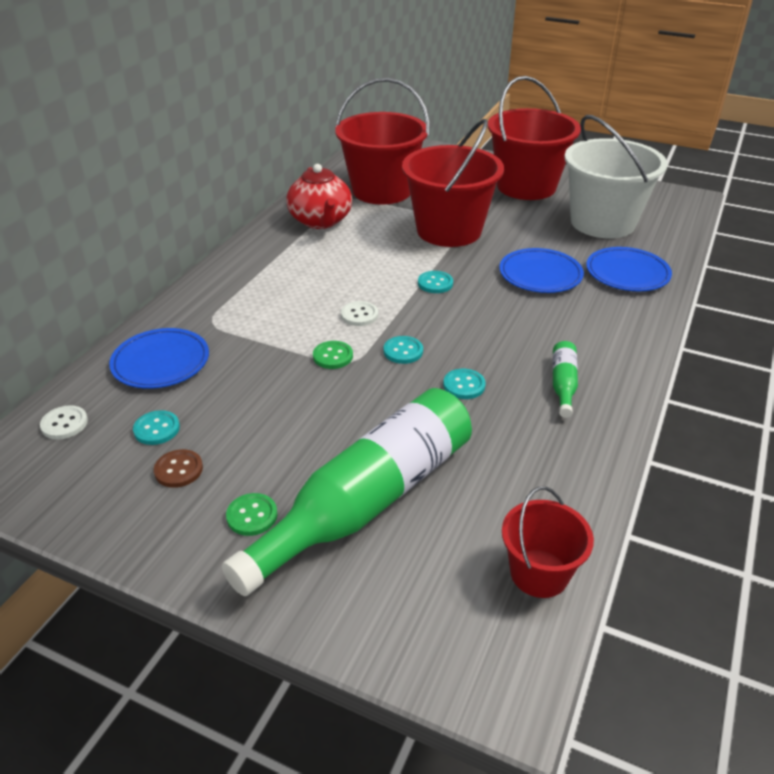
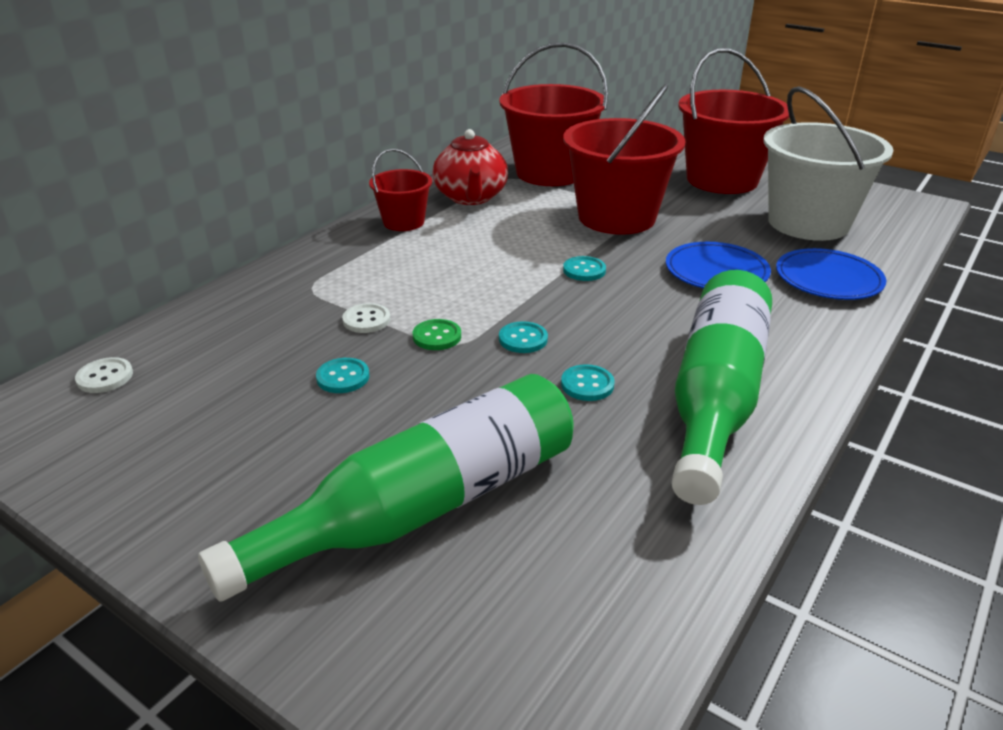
camera: 10 degrees right, 5 degrees down
(157, 429) = (204, 394): turquoise button -> turquoise button (343, 377)
(161, 362) = (238, 324): blue plate -> none
(178, 470) = (210, 442): brown button -> none
(252, 516) = (275, 506): green button -> none
(359, 315) = (483, 295): white button -> white button (366, 320)
(539, 573) = (624, 630): red bucket -> red bucket (403, 222)
(563, 384) = (716, 397): green bottle -> green bottle, size x2.45

